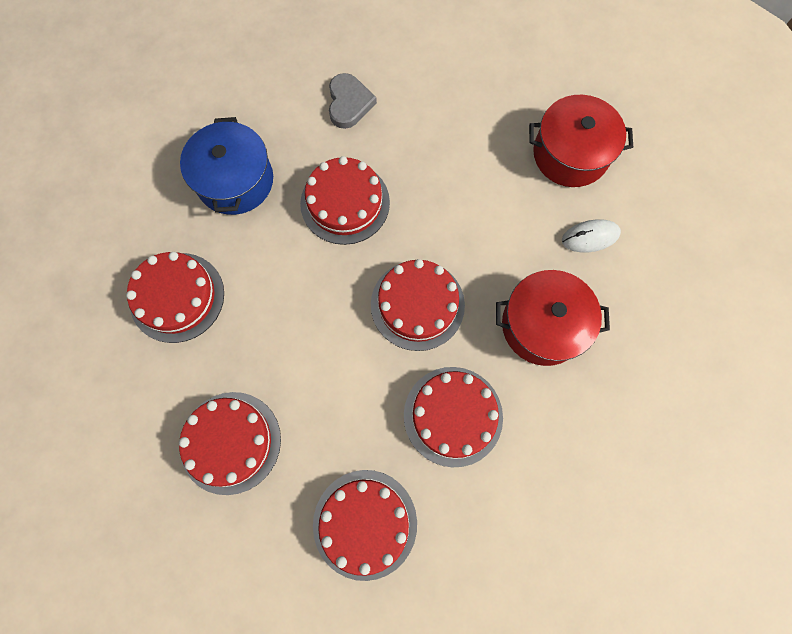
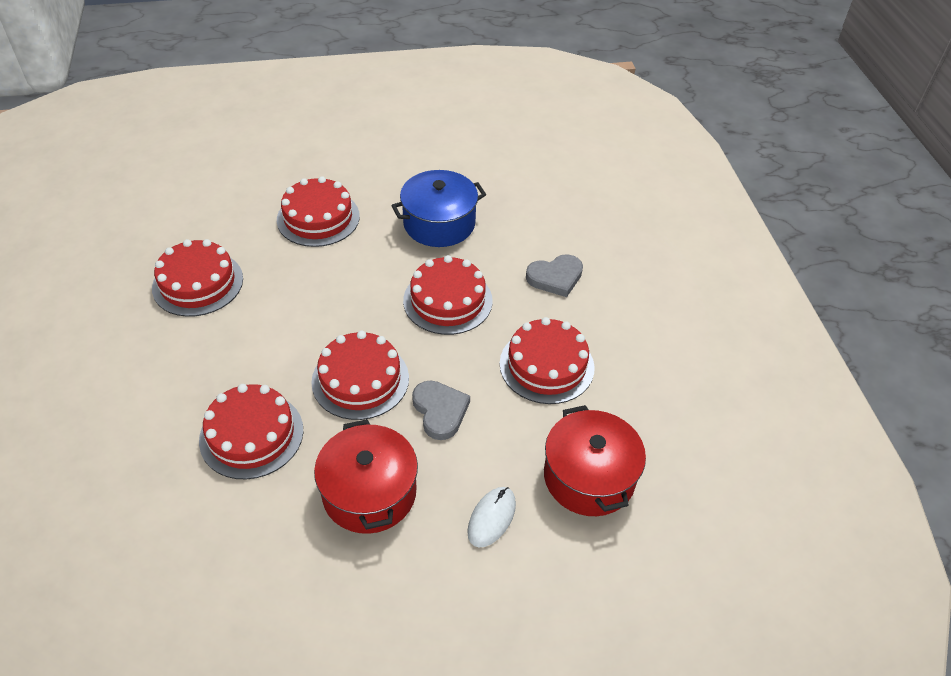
camera: 70 degrees right, 25 degrees down
(365, 523) = (136, 391): red cake -> red cake (546, 365)
(473, 246) = (440, 411): none -> grey heart
(590, 237) = (491, 518): white mouse -> white mouse turned 60 degrees clockwise

